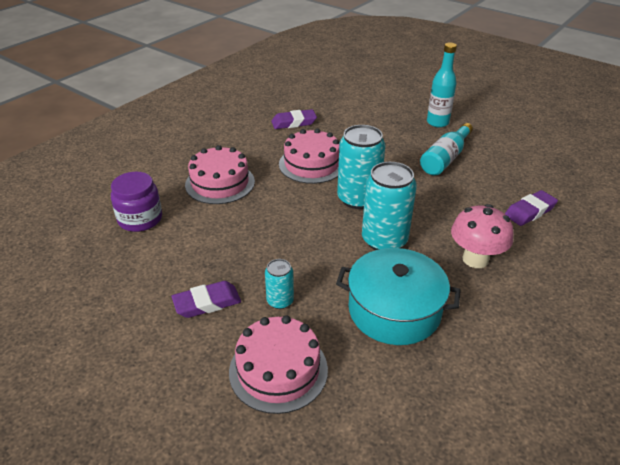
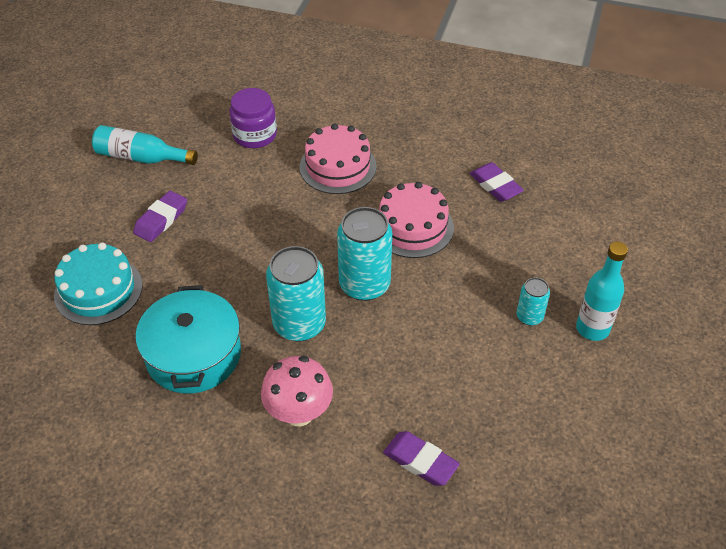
camera: 70 degrees right, 10 degrees up
(207, 303) = (161, 220): purple eraser -> purple eraser turned 75 degrees clockwise
(278, 370) = (98, 290): pink cake -> turquoise cake
(280, 301) = (179, 267): turquoise can -> turquoise can (529, 316)
(445, 158) = (499, 352): turquoise bottle -> turquoise bottle (141, 158)

